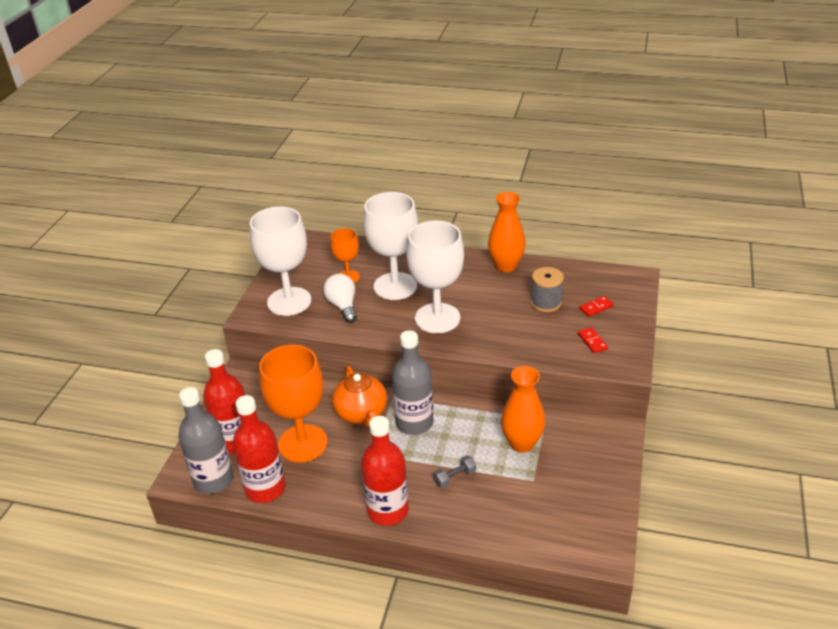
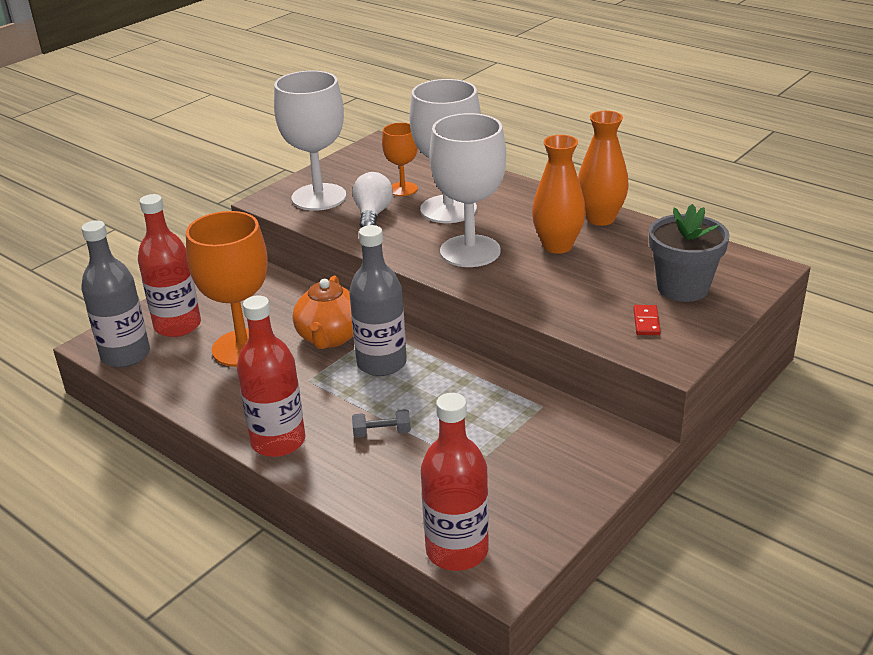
camera: 25 degrees right, 5 degrees down
(265, 488) = (169, 379): red bottle -> red bottle (457, 550)
(522, 443) = (492, 422): orange vase -> orange vase (557, 246)
(546, 303) = (619, 267): grey spool -> none
(596, 307) = (682, 288): red domino -> grey flower pot

